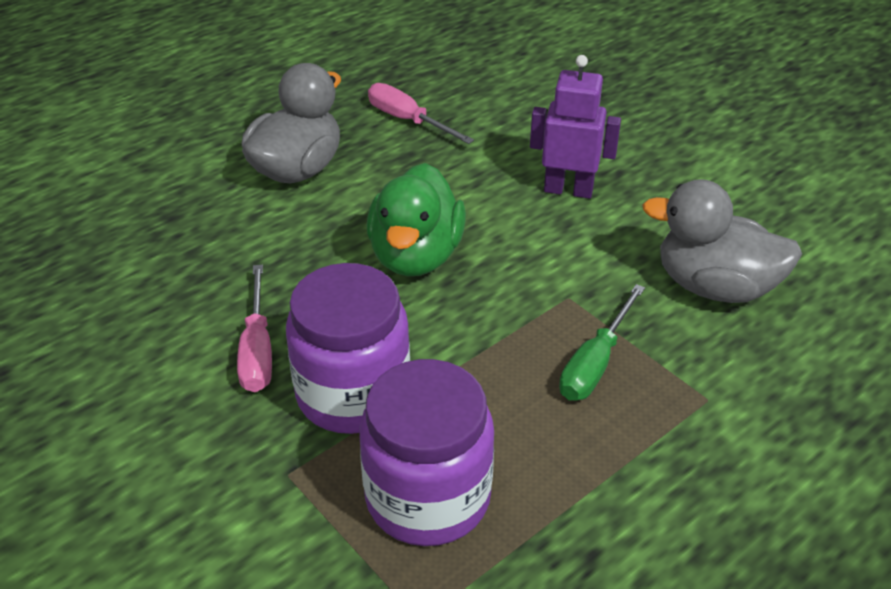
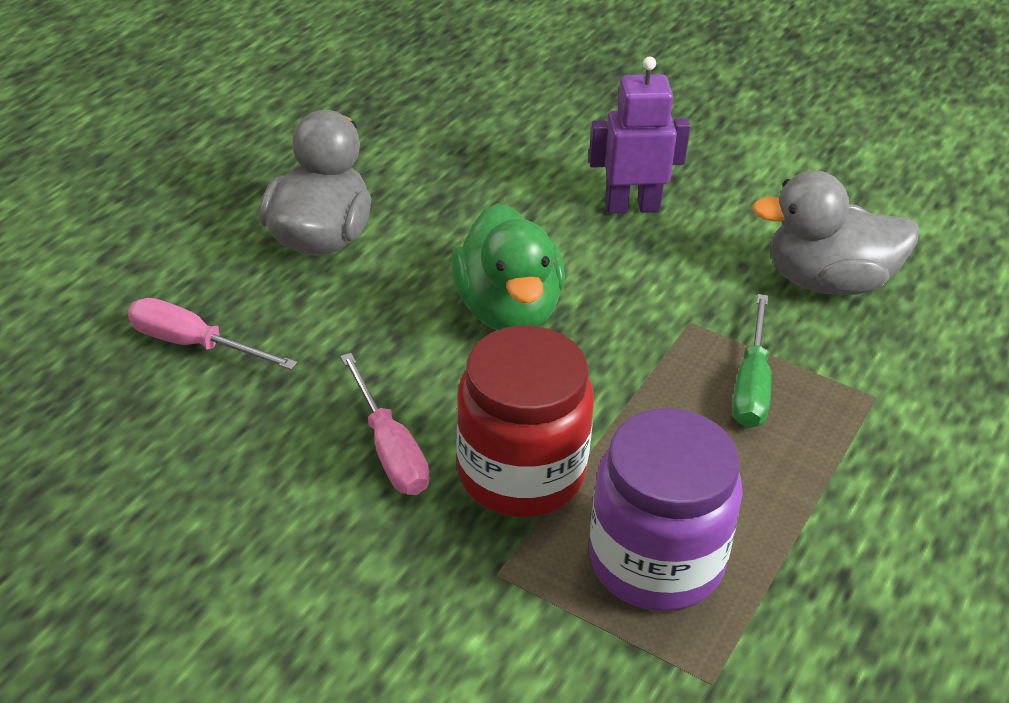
camera: 20 degrees left, 0 degrees up
(353, 394) = (521, 473): purple jar -> red jar
(408, 120) = (417, 158): pink screwdriver -> pink screwdriver (194, 344)

